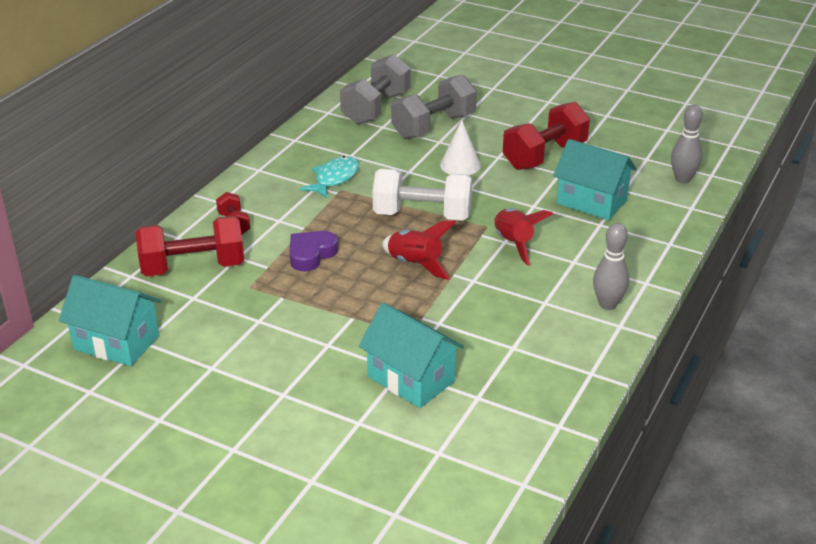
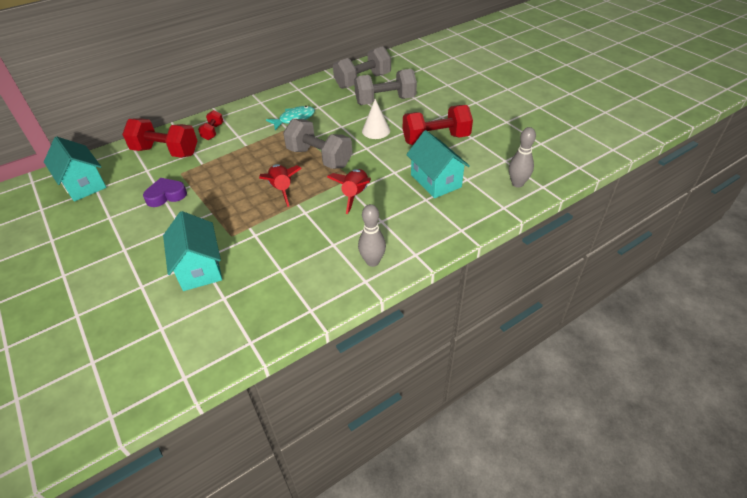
camera: 30 degrees right, 10 degrees up
(311, 254) = (232, 163): purple heart -> purple heart (166, 195)
(422, 215) = (319, 158): white dumbbell -> grey dumbbell

